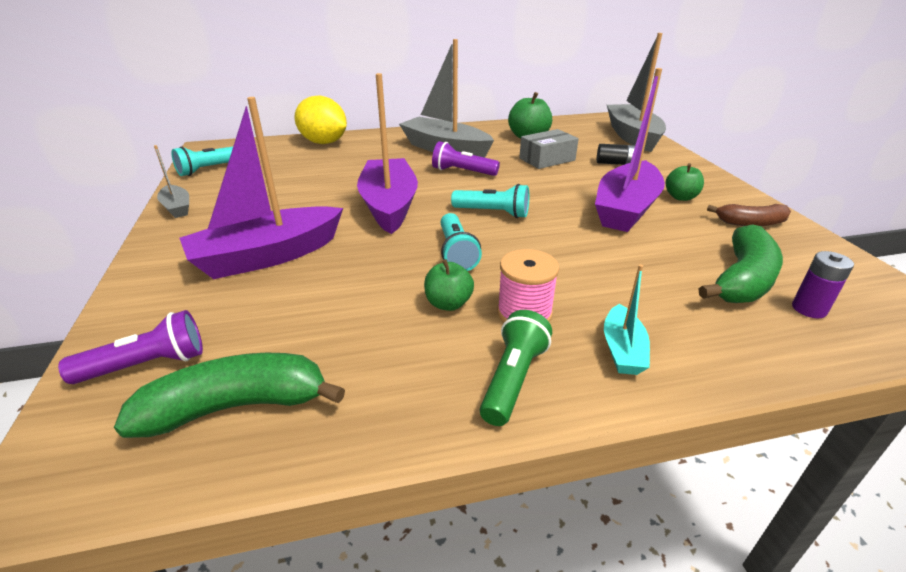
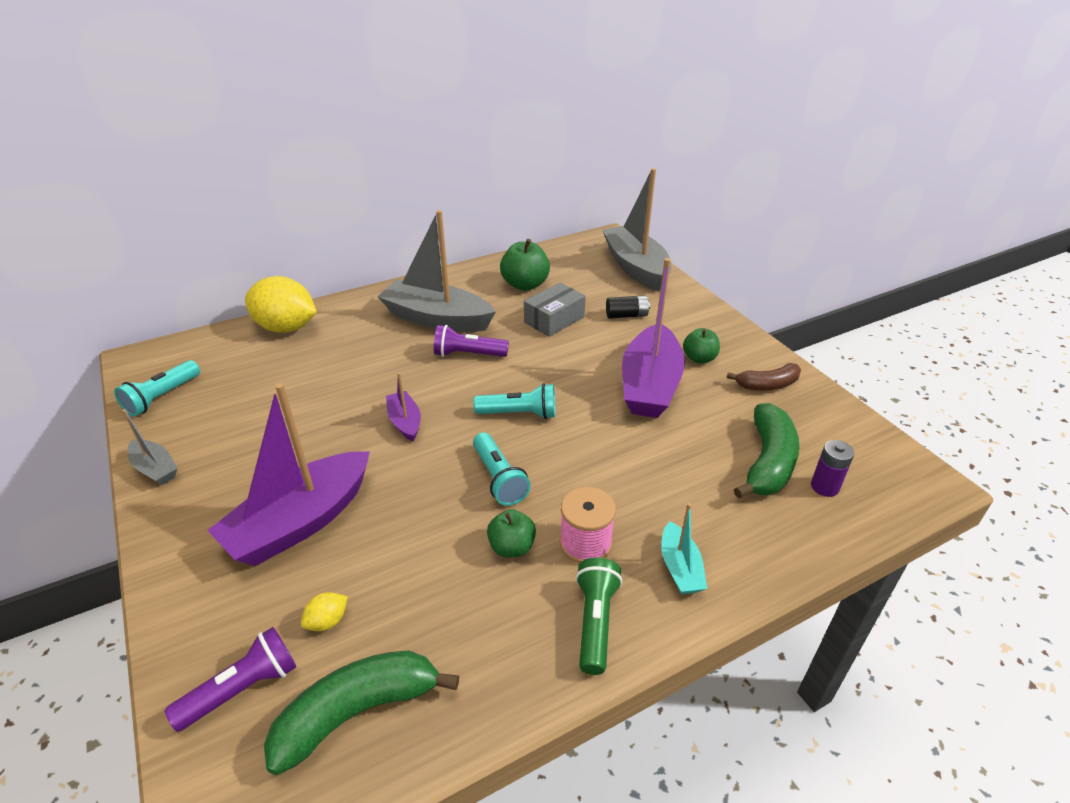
camera: 15 degrees left, 5 degrees up
(250, 329) = (327, 621): none -> yellow lemon
(389, 206) = (405, 422): purple boat -> purple boat, size x0.48

